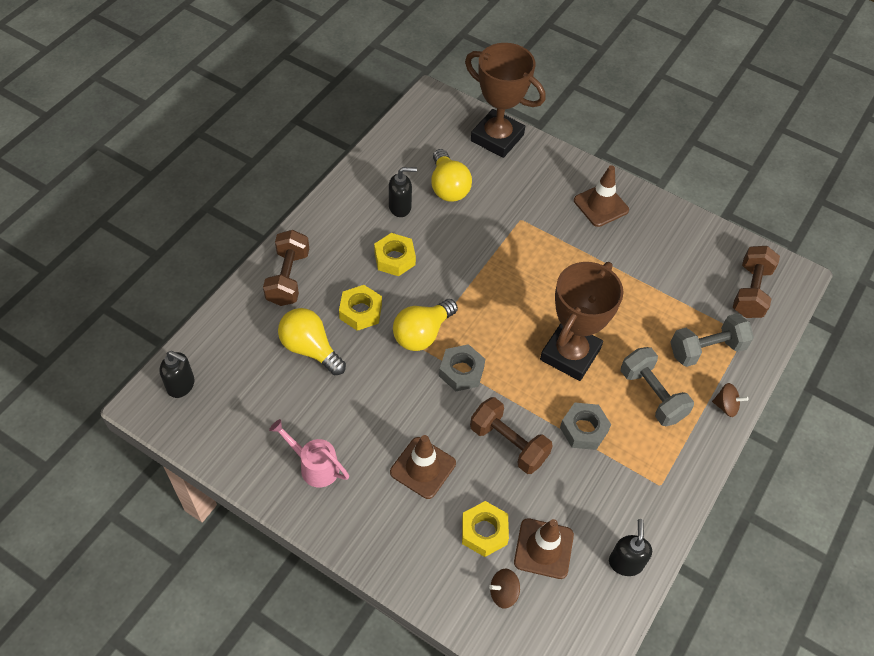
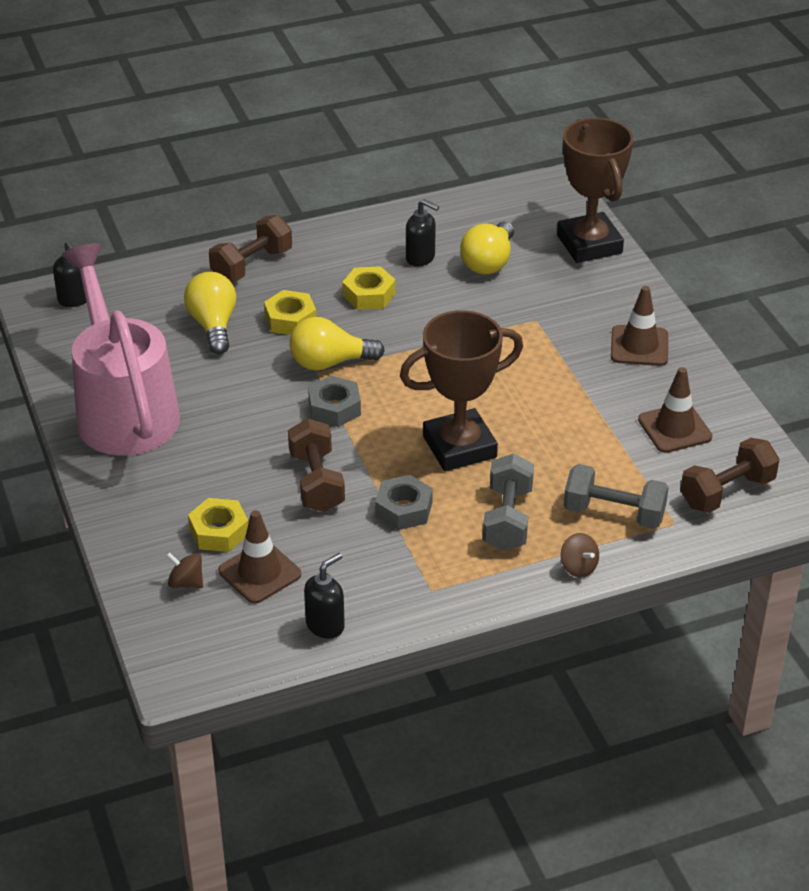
camera: 40 degrees right, 15 degrees down
(314, 466) = (124, 409): pink watering can -> pink watering can, size x2.38
(423, 468) = (216, 458): brown traffic cone -> brown traffic cone (674, 428)

